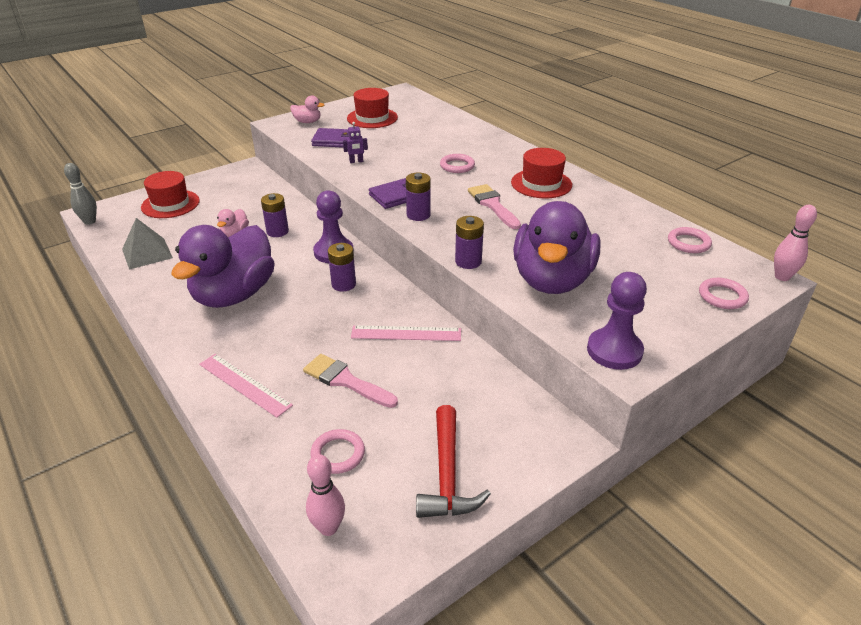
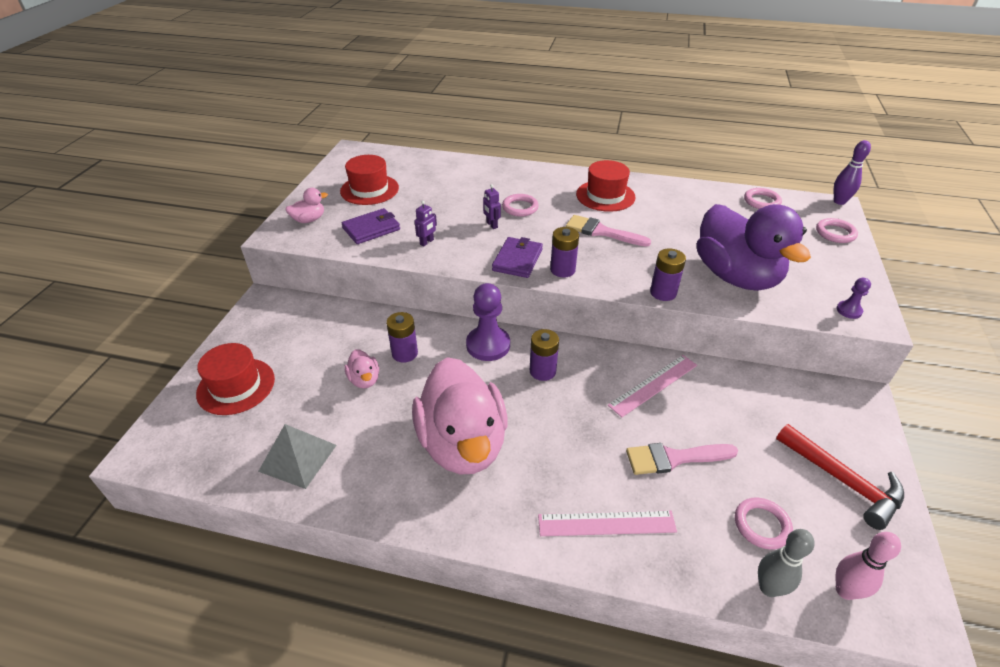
camera: 40 degrees left, 5 degrees up
(90, 221) = (159, 463): grey bowling pin -> grey bowling pin (768, 588)
(234, 295) = (463, 443): purple duck -> pink duck
(417, 168) = (491, 225): none -> purple robot
(614, 351) = (849, 310): purple pawn -> purple pawn, size x0.50
(782, 277) = (839, 201): pink bowling pin -> purple bowling pin

